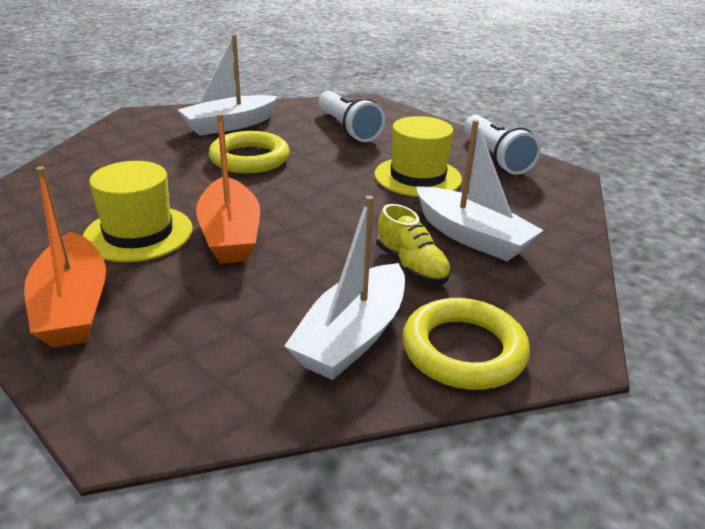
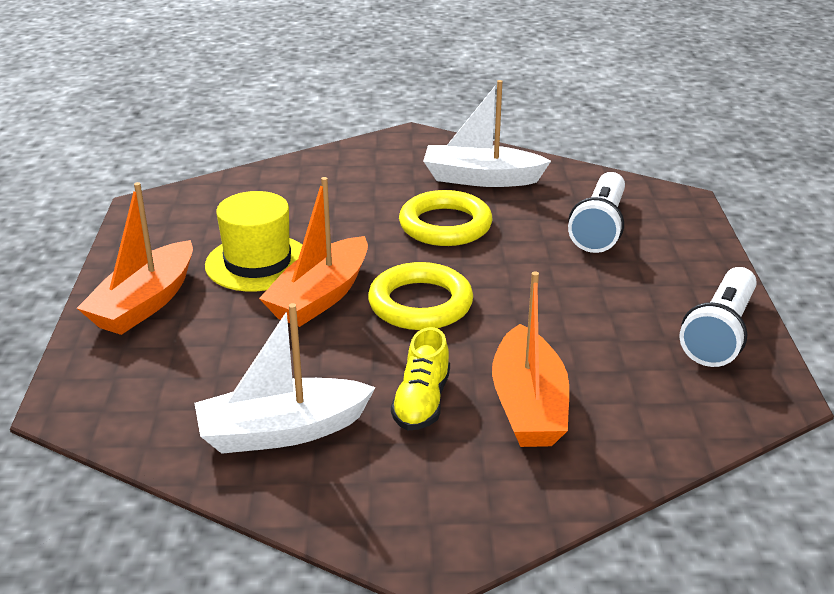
camera: 45 degrees right, 0 degrees up
(417, 177) = (583, 317): yellow hat -> none
(463, 350) = (346, 494): yellow ring -> yellow ring (420, 303)
(471, 236) = (528, 405): white boat -> orange boat

